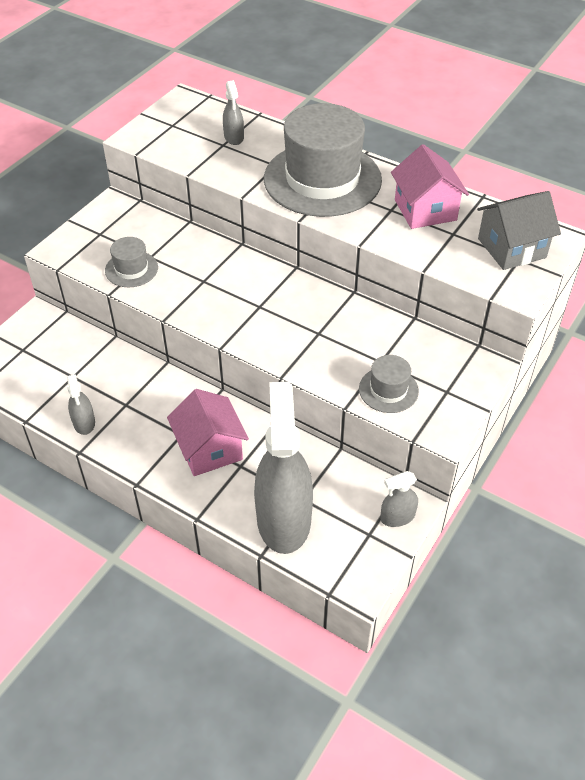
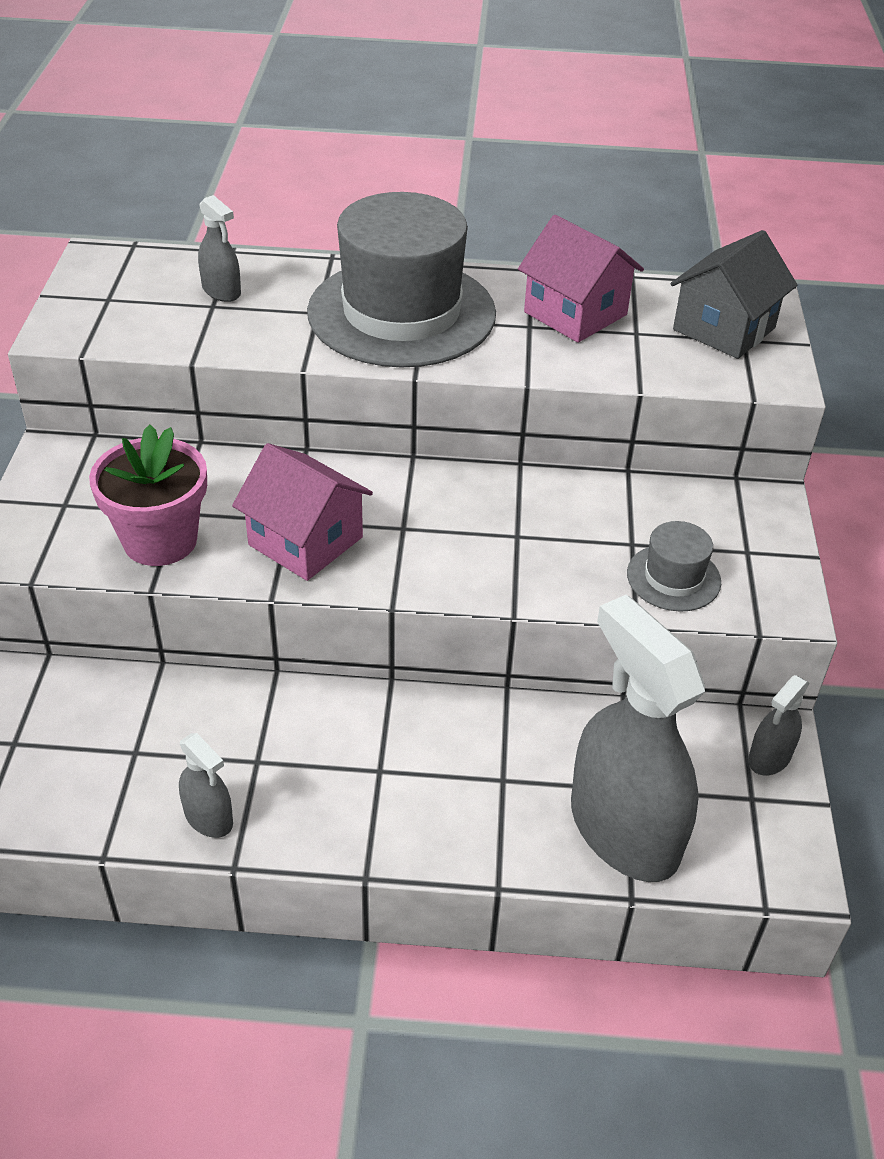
camera: 30 degrees left, 5 degrees down
(131, 269) = (160, 540): grey hat -> pink flower pot
(210, 449) = (440, 774): pink house -> pink house (305, 541)

